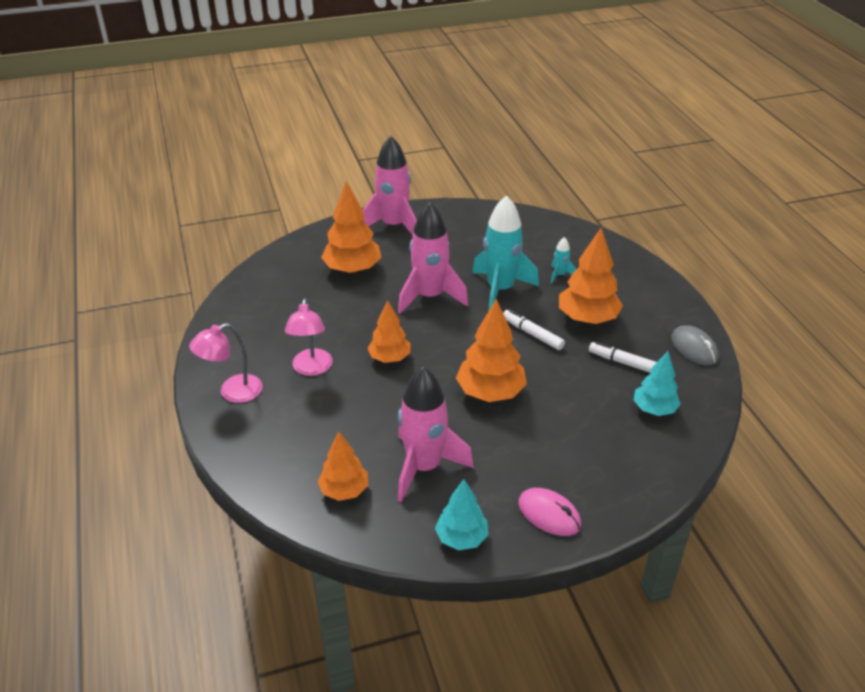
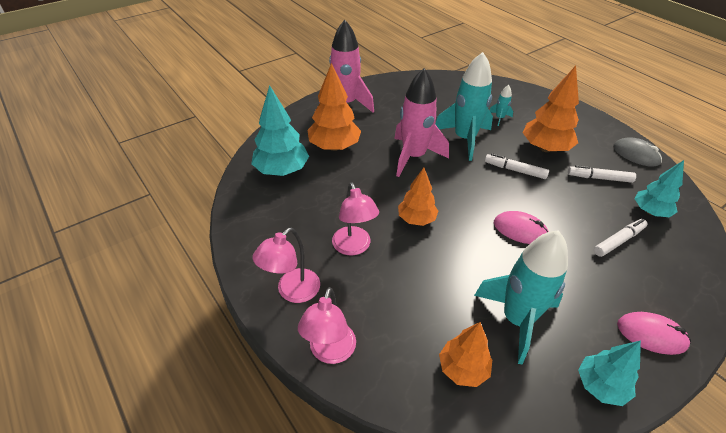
camera: 20 degrees left, 5 degrees up
(237, 447) = (330, 352): none -> pink lamp
(285, 282) = (282, 170): none -> turquoise tree
(424, 467) = (516, 319): pink rocket -> turquoise rocket
(490, 392) = (520, 230): orange tree -> pink mouse
(590, 428) = (618, 241): none -> white marker

